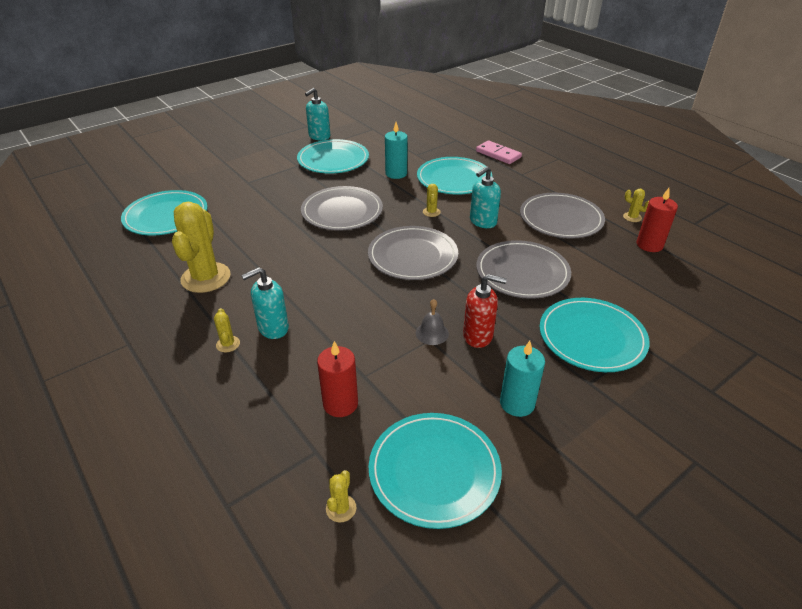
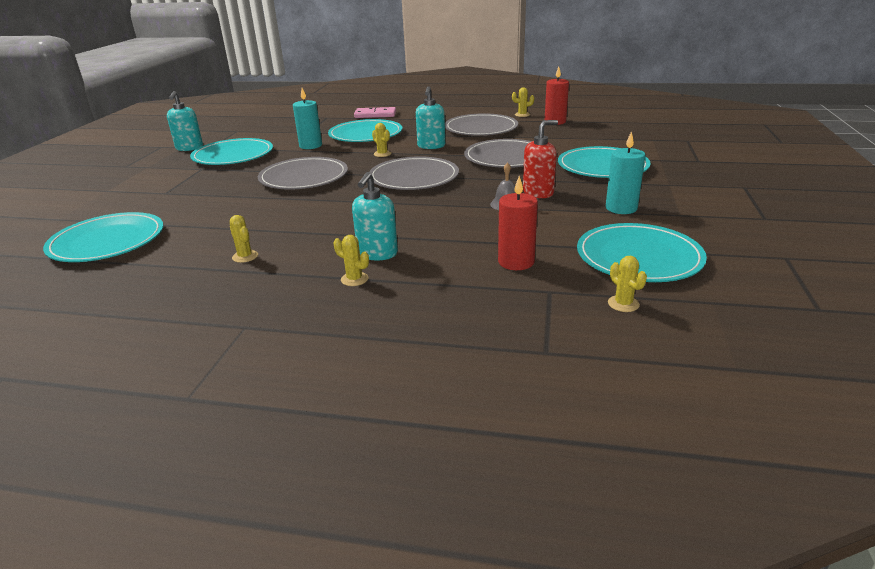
camera: 40 degrees left, 10 degrees down
(206, 278) = (245, 256): yellow cactus -> yellow cactus, size x0.43

